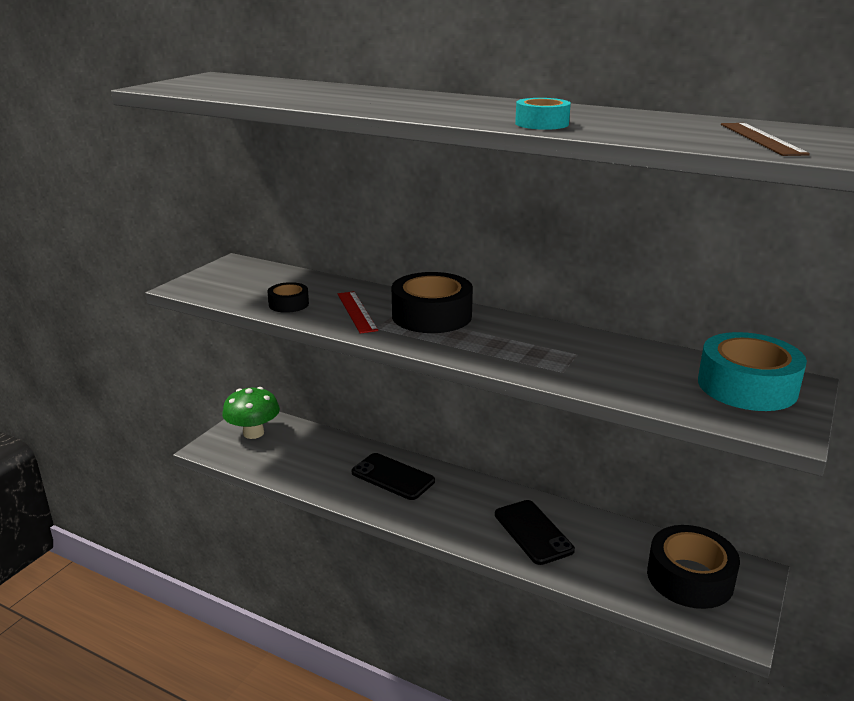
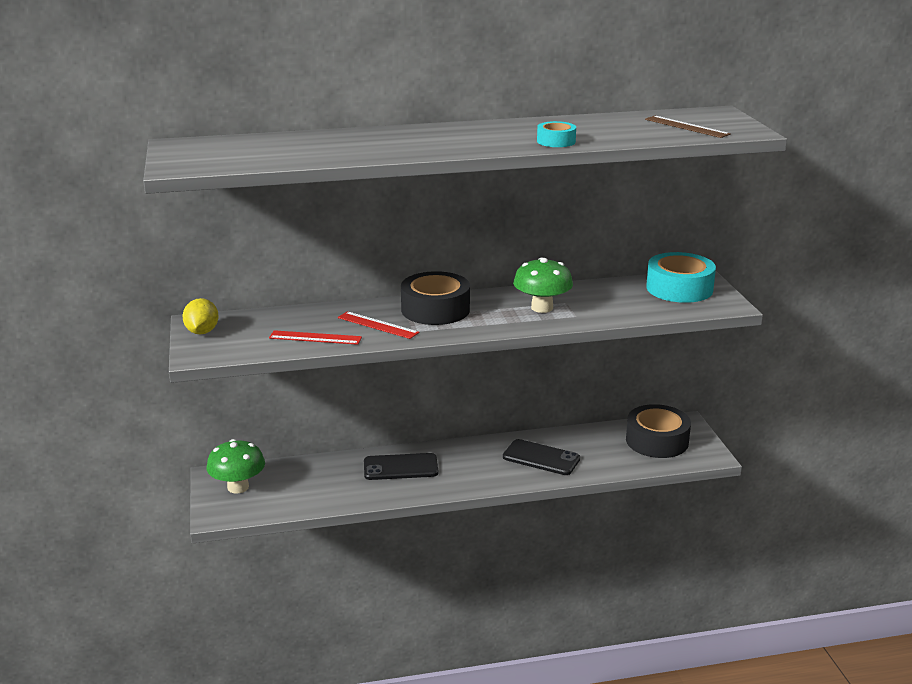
camera: 40 degrees left, 0 degrees up
(223, 271) = (202, 332): none -> yellow lemon
(288, 304) = (315, 337): black tape -> red ruler
(540, 350) = (542, 308): none -> green mushroom

